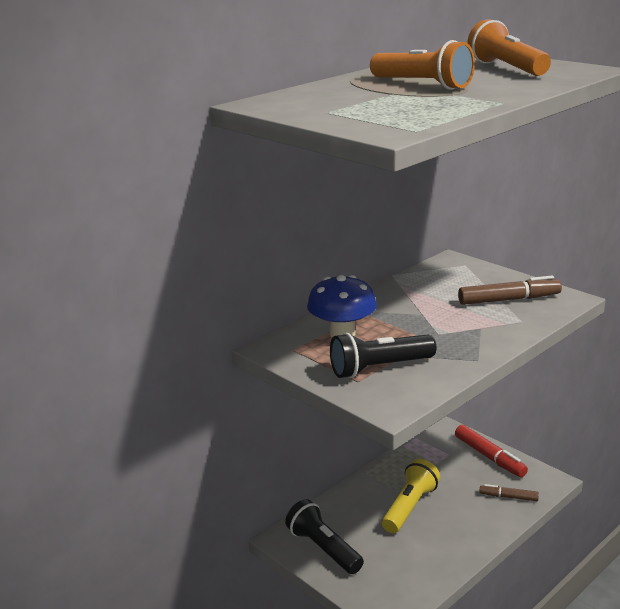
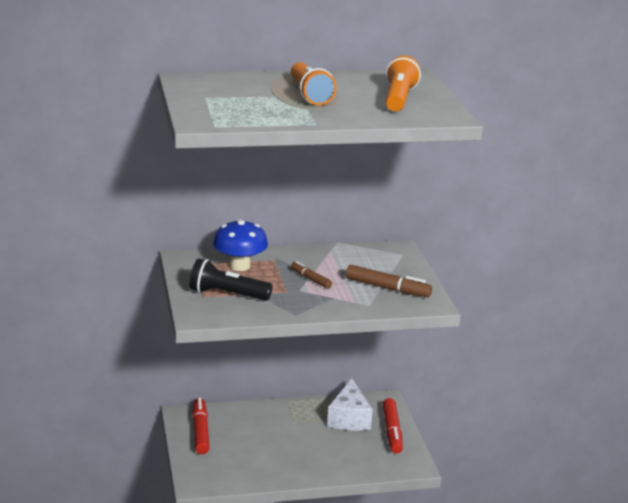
camera: 30 degrees right, 0 degrees up
(323, 548) = (200, 431): black flashlight -> red marker
(409, 507) = (289, 434): yellow flashlight -> none
(439, 462) = (349, 418): none -> white cheese
(508, 497) = (368, 461): brown marker -> brown marker (310, 279)

